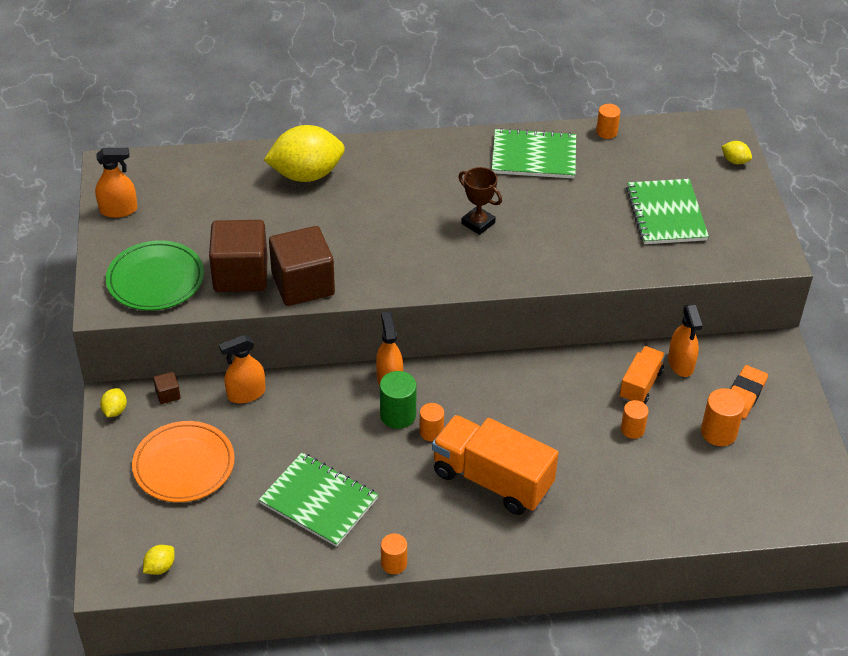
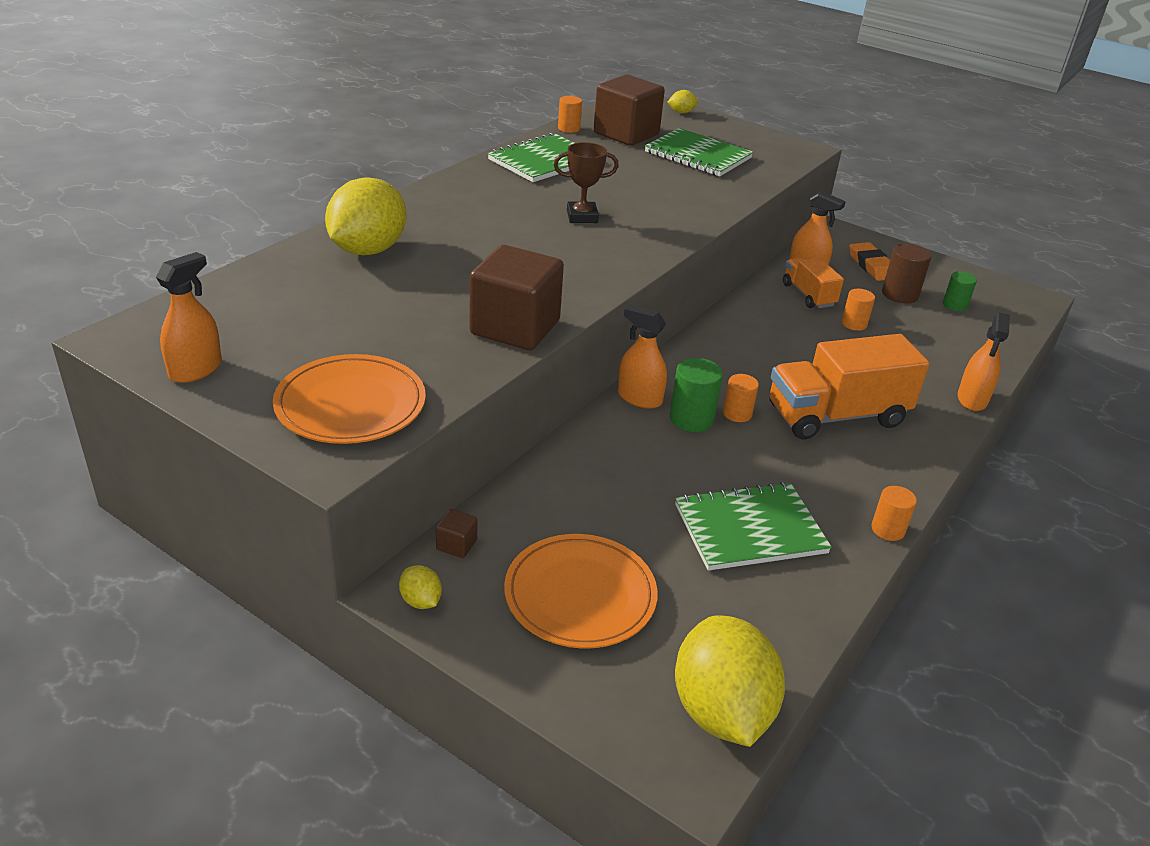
camera: 50 degrees left, 10 degrees down
(155, 279) = (350, 404): green plate -> orange plate
(160, 567) = (721, 711): yellow lemon -> yellow lemon, size x2.40
(240, 274) = (439, 352): brown cube -> brown cube (626, 134)
(246, 394) = (535, 490): orange spray bottle -> orange spray bottle (972, 399)
(718, 432) = (899, 294): orange cylinder -> brown cylinder
(748, 471) = (954, 305): none -> green cylinder

